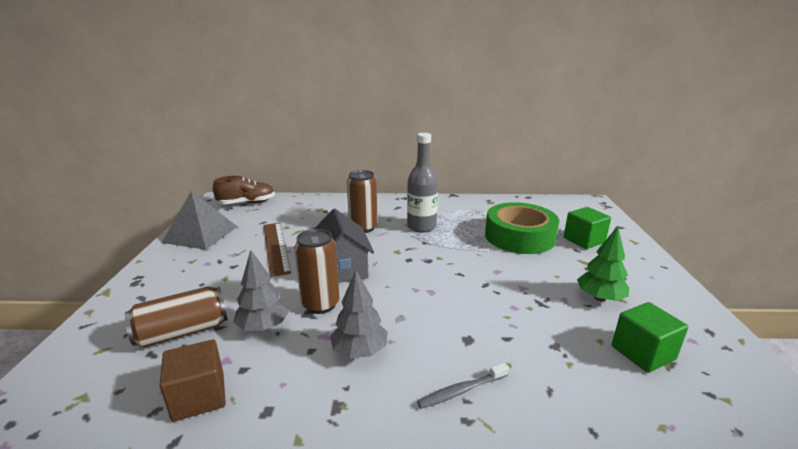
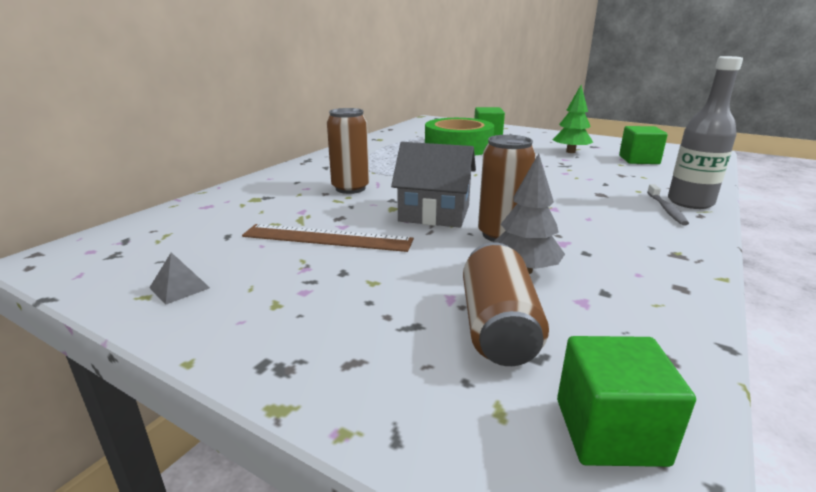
camera: 60 degrees left, 0 degrees up
(82, 390) = (610, 431): none -> green cube
(199, 397) = (650, 325): brown cube -> none
(201, 234) = (179, 287): grey pyramid -> grey pyramid, size x0.43
(247, 203) = (127, 237): brown shoe -> none
(360, 351) = (598, 232): grey tree -> none
(421, 226) = (389, 168): grey bottle -> grey bottle (690, 202)

